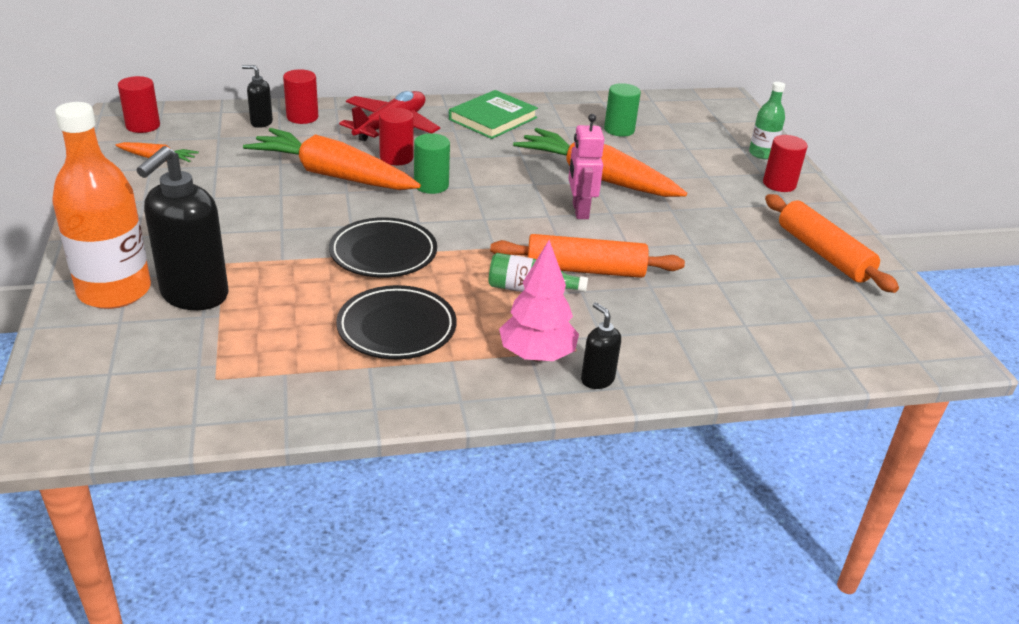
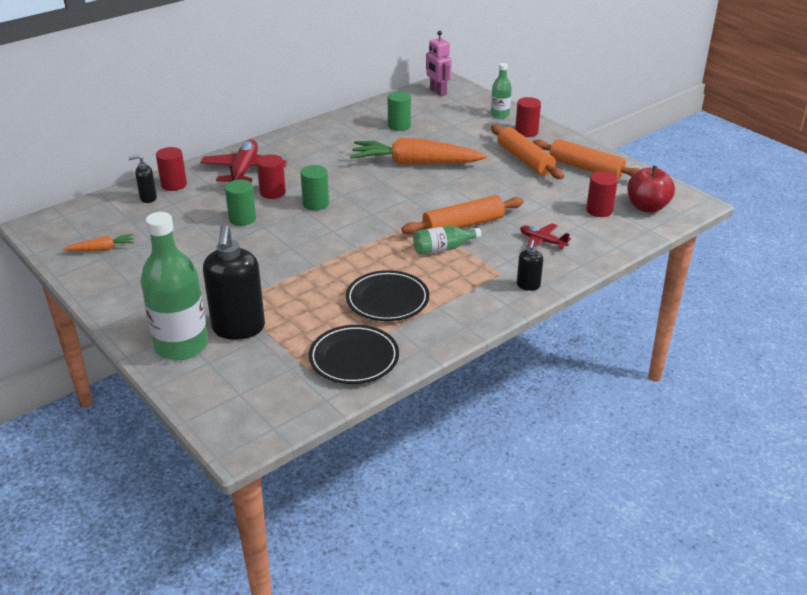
camera: 25 degrees left, 0 degrees up
(114, 291) = (181, 346): orange bottle -> green bottle
(143, 126) = (60, 229): red cylinder -> red cylinder (599, 210)
(333, 175) = (242, 219): orange carrot -> green cylinder
(383, 253) = (331, 258): black plate -> black plate (354, 358)
(493, 118) = (309, 143): green book -> none
(536, 355) = (483, 285): pink tree -> none
(580, 211) = (425, 189): pink robot -> pink robot (438, 92)
(597, 379) = (528, 286): black soap dispenser -> black soap dispenser turned 105 degrees counterclockwise
(673, 328) = (542, 241): none -> red plane
(745, 217) = (525, 160): none -> orange rolling pin
(871, 335) = (647, 207): none -> red apple

